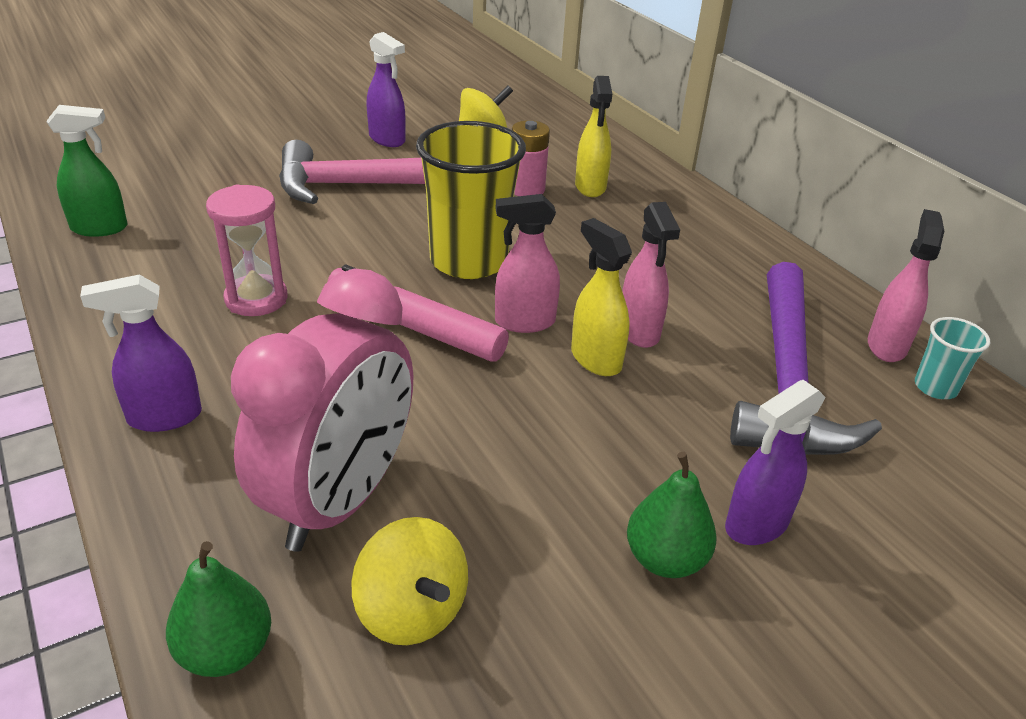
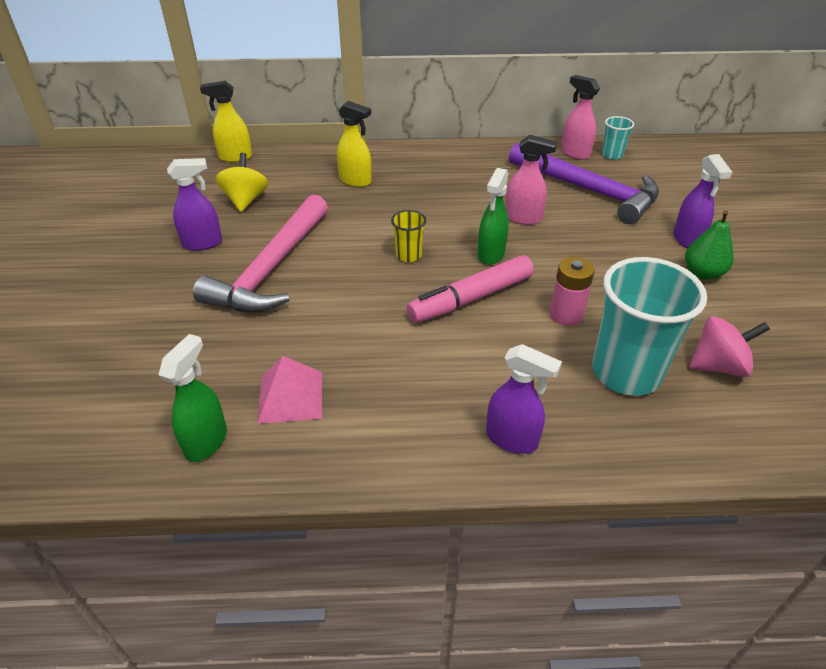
camera: 60 degrees left, 5 degrees up
(164, 417) = (512, 439): purple spray bottle -> purple spray bottle turned 75 degrees counterclockwise
(177, 253) = (290, 396): none -> pink pyramid
(226, 651) = (733, 445): green pear -> none
(256, 299) = (390, 364): pink hourglass -> none
(339, 500) = (626, 372): pink clock -> turquoise cup
(411, 610) = (718, 366): yellow spinning top -> pink spinning top
(469, 261) = (408, 255): yellow cup -> yellow cup, size x0.47
(524, 322) = (491, 254): pink spray bottle -> green spray bottle
(526, 189) = (337, 205): pink battery -> pink battery (566, 314)
(595, 359) = (541, 241): yellow spray bottle -> yellow spray bottle (235, 157)

